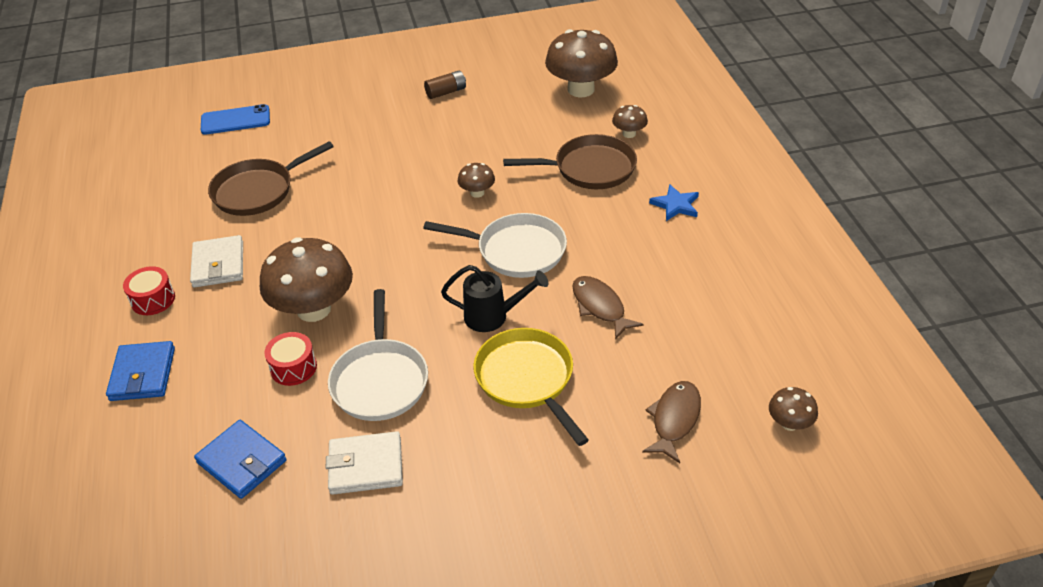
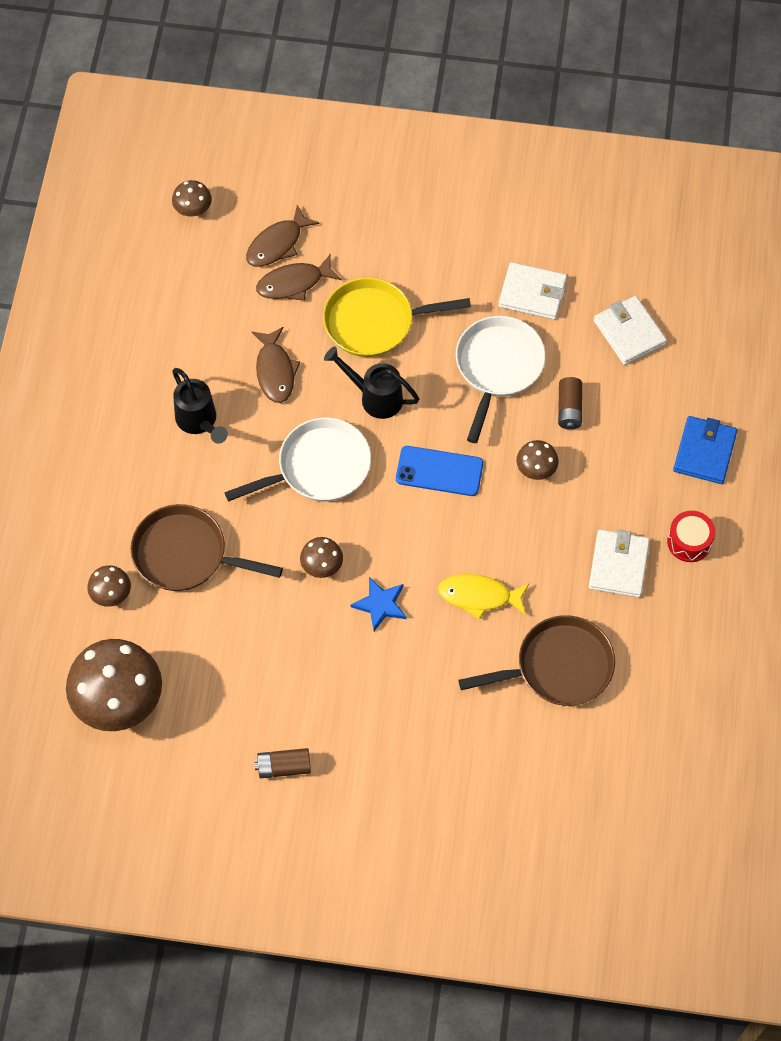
camera: 160 degrees left, 20 degrees up
(235, 120) = (562, 819): blue phone -> blue phone (439, 471)
(242, 462) = (629, 332): blue wallet -> white wallet
(293, 367) = (569, 409): red drum -> brown battery
(314, 309) = (536, 469): brown mushroom -> brown mushroom, size x0.47
(337, 212) = (479, 596): none -> yellow fish
(516, 251) = (318, 467): white pan -> white pan turned 120 degrees clockwise
(527, 379) = (374, 322): yellow pan -> yellow pan turned 90 degrees clockwise
(632, 387) = (294, 283): none -> brown fish
(641, 249) = (199, 422): none -> black watering can
(675, 205) = (131, 465): blue star -> blue star (380, 604)

